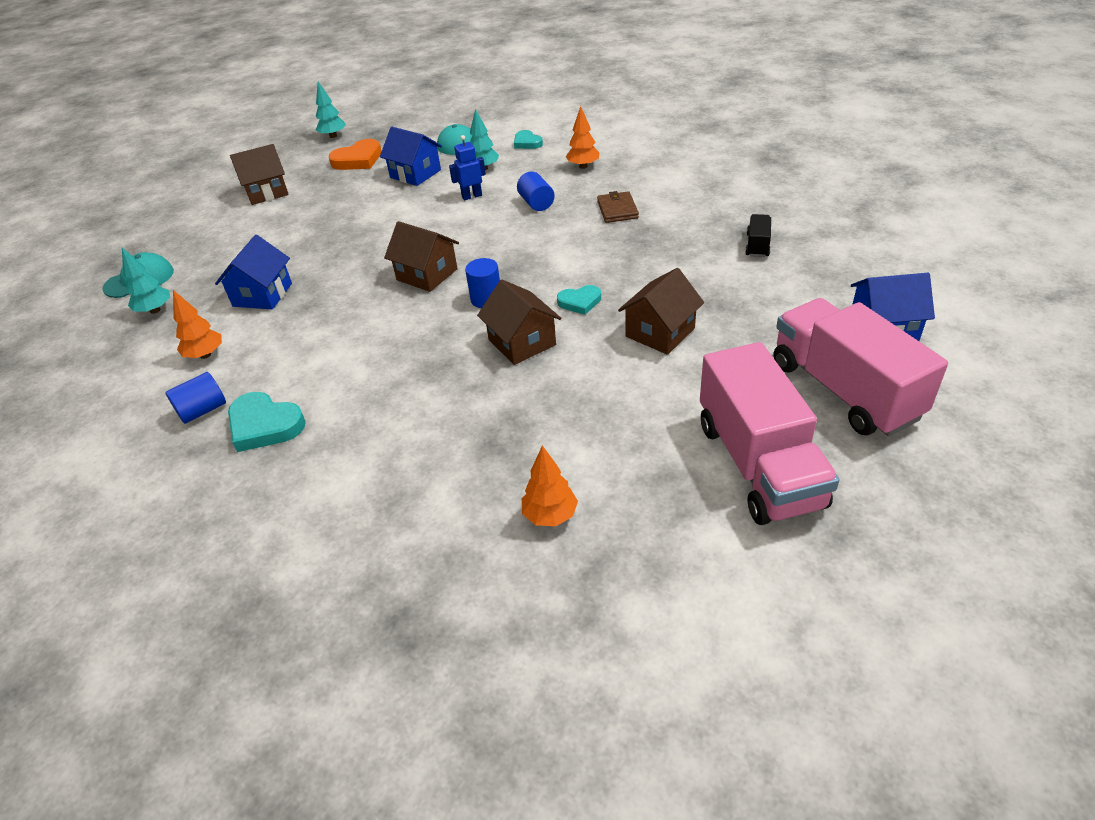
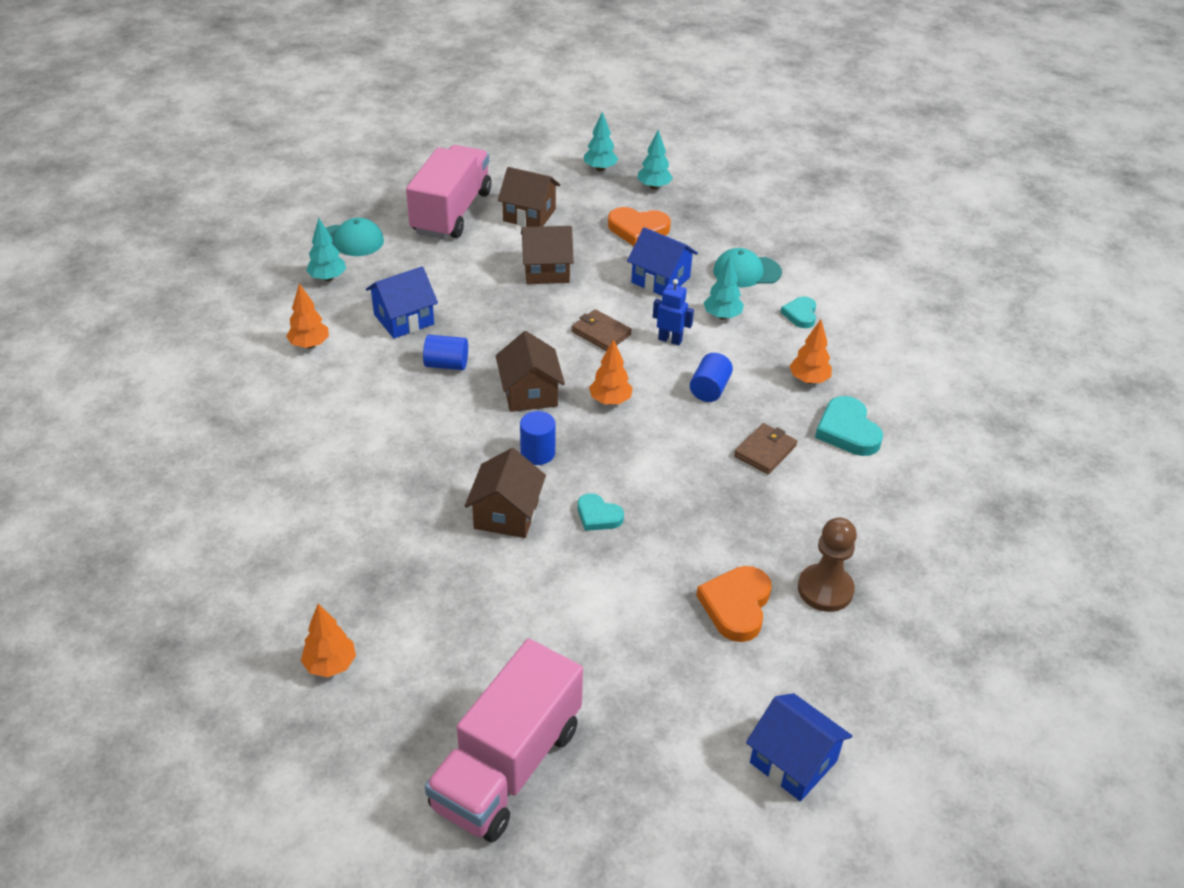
camera: 40 degrees right, 0 degrees up
(203, 410) = (256, 391): blue cylinder -> blue cylinder (446, 364)
(264, 425) = (272, 436): turquoise heart -> turquoise heart (847, 431)
(279, 146) = (600, 168): none -> turquoise tree
(415, 174) = (660, 280): blue house -> blue house turned 45 degrees counterclockwise
(422, 218) = (601, 333): none -> brown wallet
(486, 245) = (610, 401): none -> orange tree
(660, 332) = (613, 597): brown house -> brown house (546, 271)
(730, 285) = (736, 606): none -> orange heart
(757, 245) = (825, 589): black truck -> brown pawn
(844, 390) = (665, 777): pink truck -> pink truck (451, 212)

